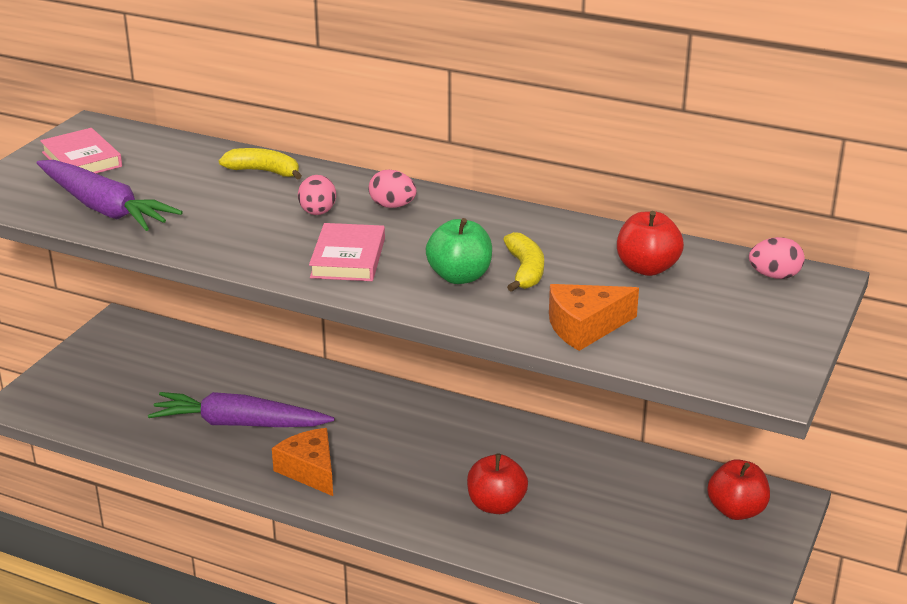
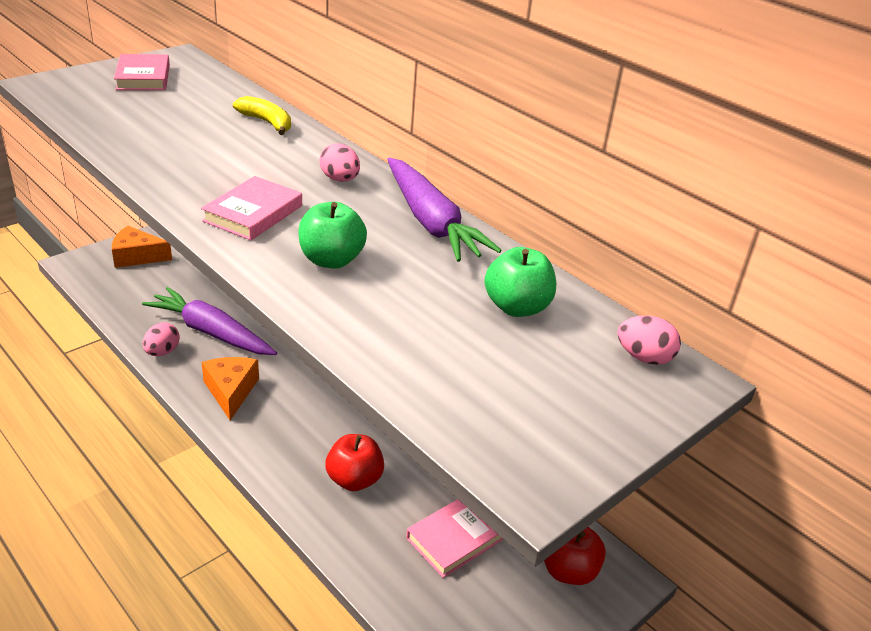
camera: 20 degrees right, 5 degrees up
(104, 208) = (113, 117): purple carrot -> purple carrot (431, 222)
(317, 213) = (272, 167): pink egg -> pink egg (162, 352)
(525, 271) = (396, 273): yellow banana -> none
(585, 327) = (398, 349): orange cheese -> orange cheese (137, 256)
(623, 520) = (455, 538): none -> pink book
(647, 268) = (517, 307): red apple -> green apple

